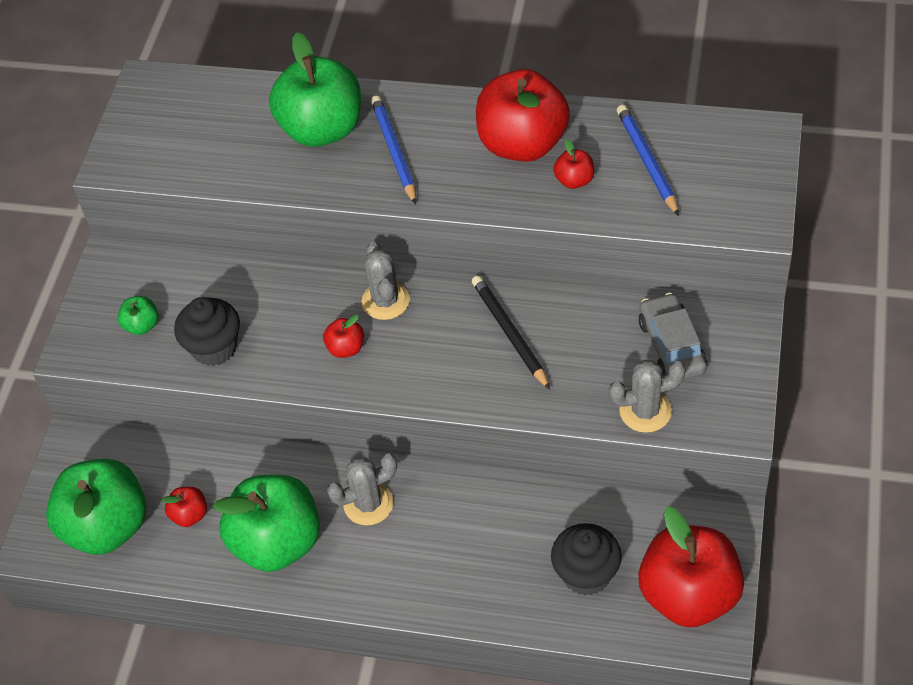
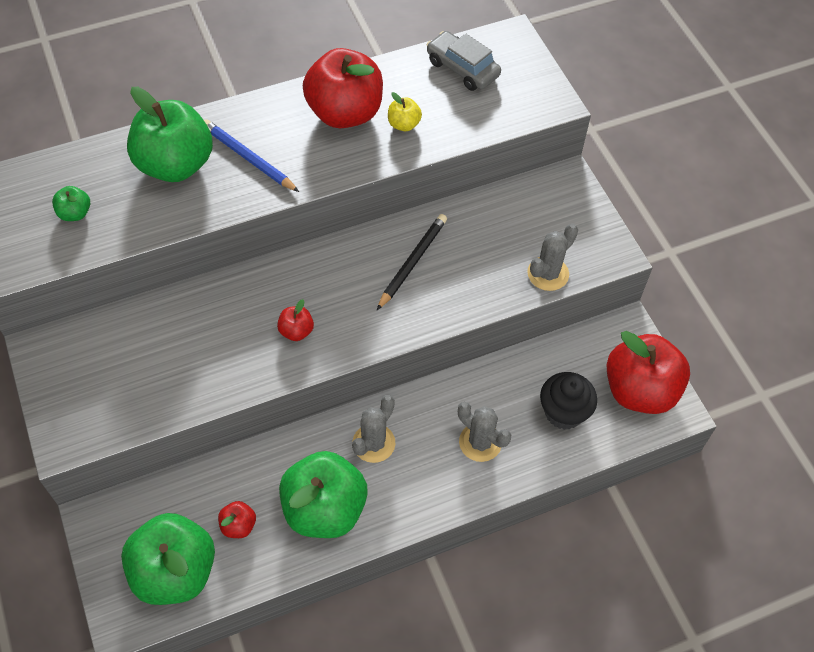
camera: 40 degrees left, 5 degrees up
(142, 325) = (110, 392): green apple -> green apple (75, 213)
(214, 348) = (187, 381): black cupcake -> none
(385, 301) = (301, 280): grey cactus -> grey cactus (480, 442)
(509, 333) = (412, 262): black pencil -> black pencil turned 90 degrees clockwise
(574, 180) = (404, 124): red apple -> yellow apple
(647, 161) = (445, 89): blue pencil -> none
(671, 346) = (532, 219): grey car -> grey car (462, 68)

